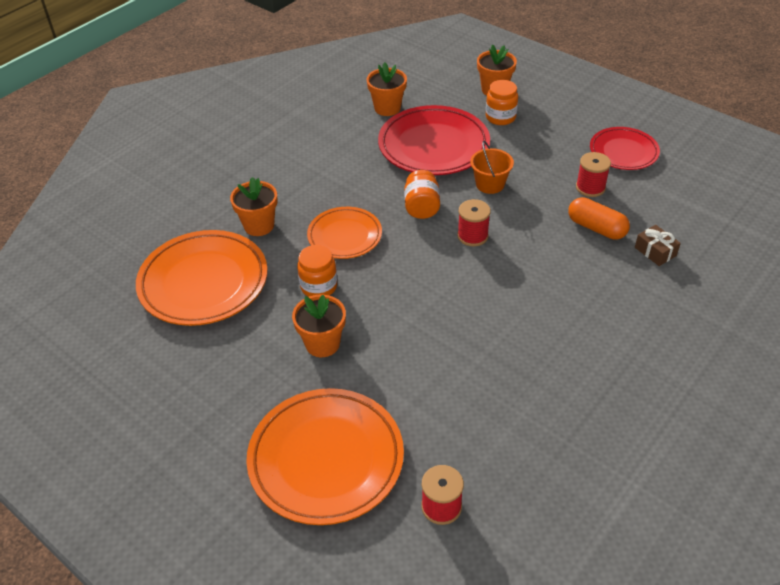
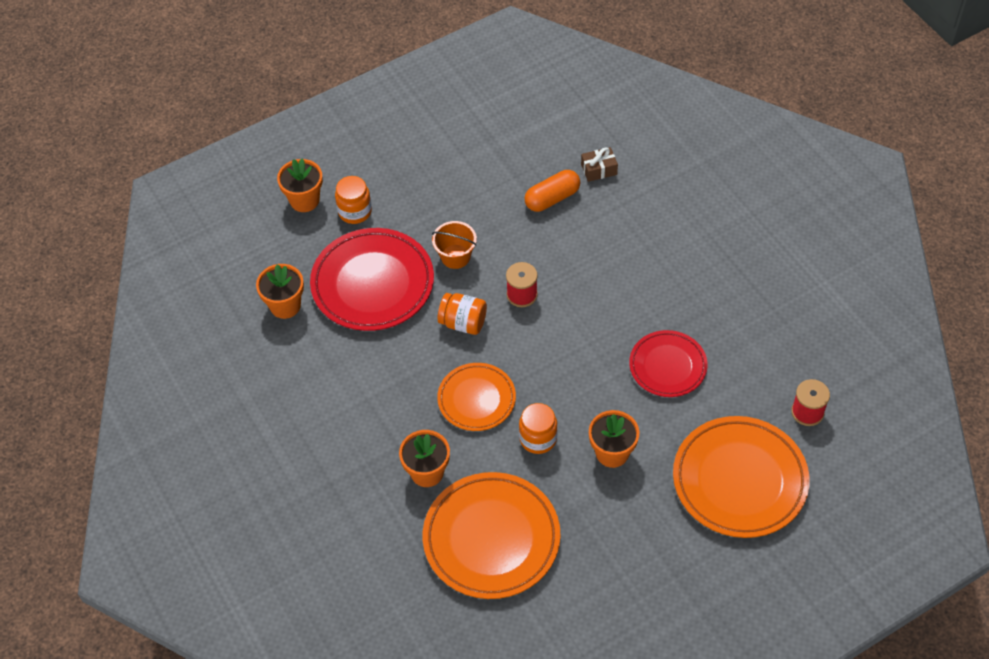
camera: 70 degrees left, 10 degrees up
(590, 187) = (497, 181): red spool -> none
(623, 152) = (458, 136): red plate -> red plate (667, 366)

